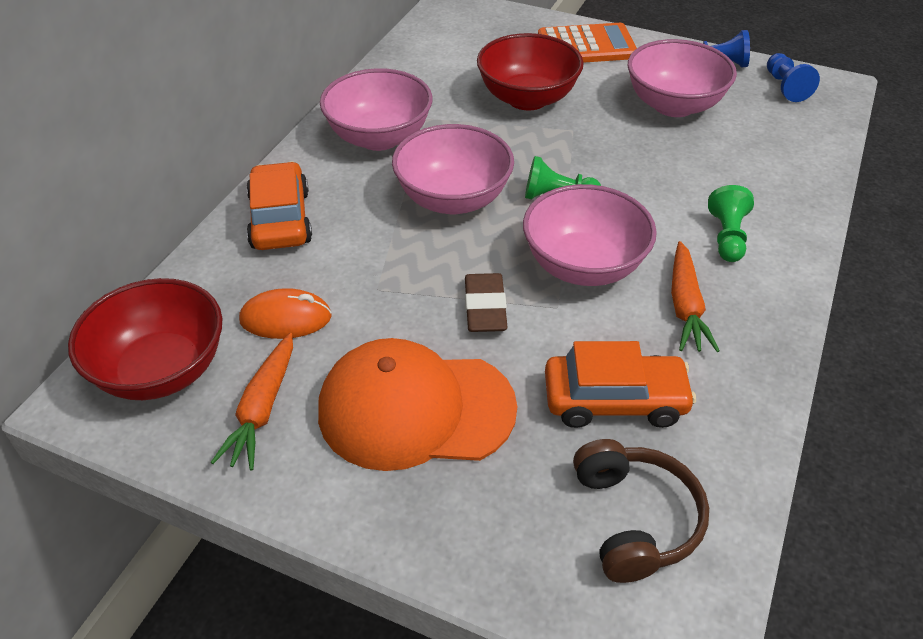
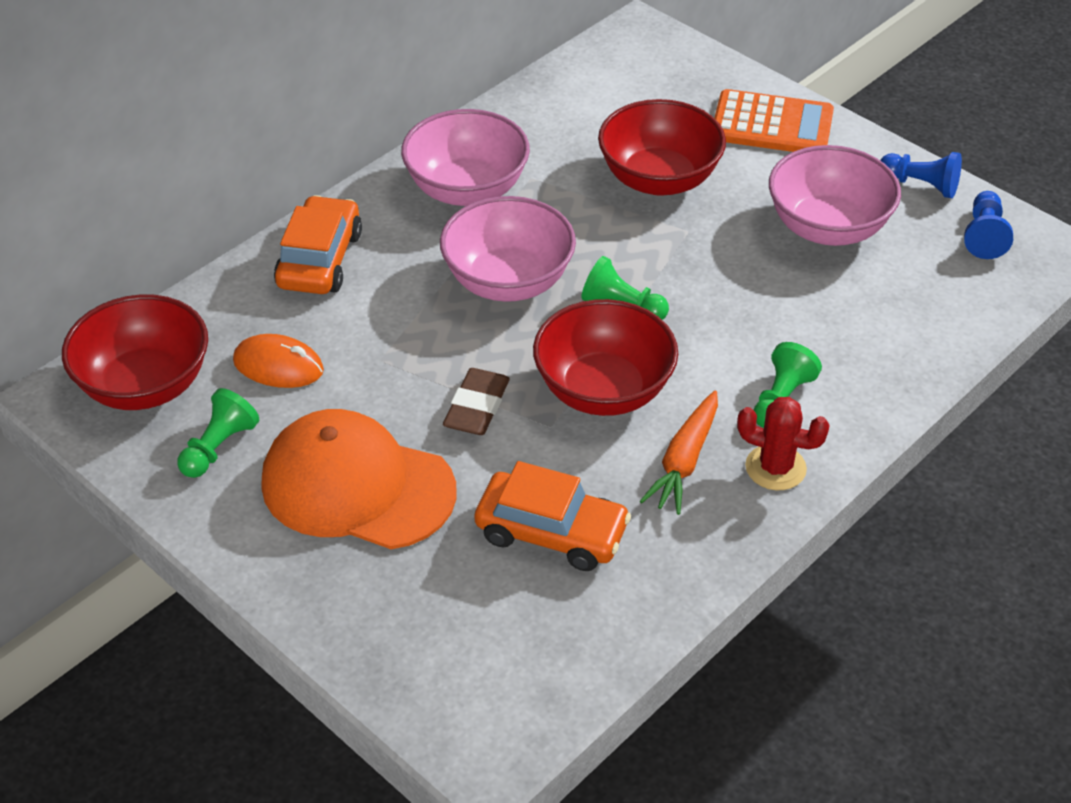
camera: 20 degrees right, 0 degrees up
(262, 409) = (218, 447): orange carrot -> green pawn
(583, 266) = (603, 390): pink bowl -> red bowl
(635, 519) = (504, 642): brown headphones -> none
(760, 291) = (775, 468): none -> red cactus

